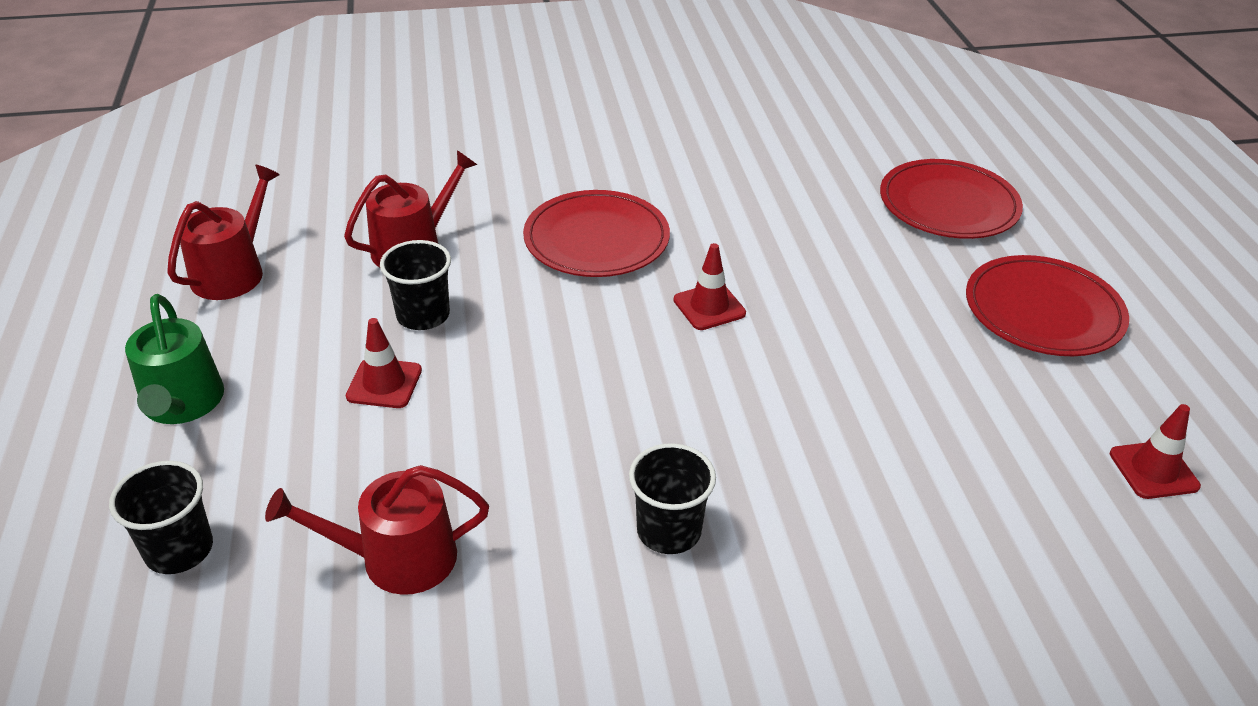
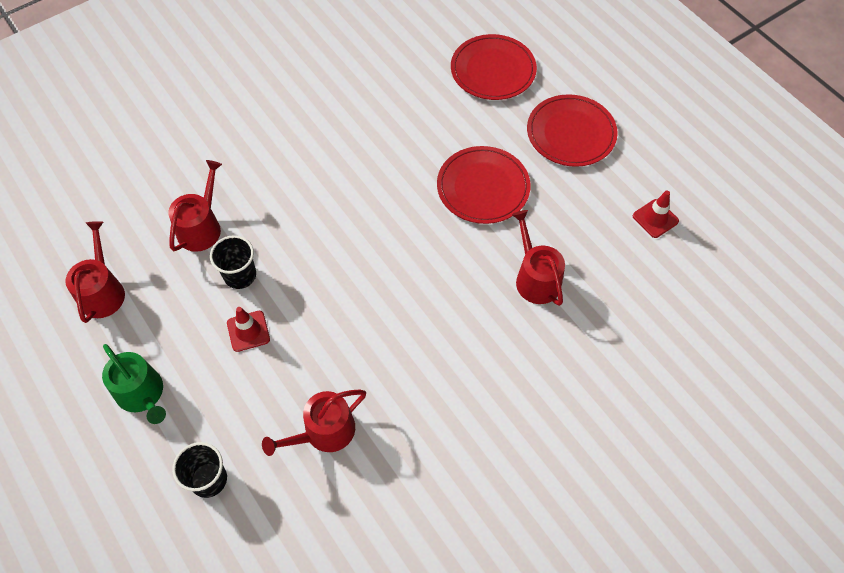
camera: 25 degrees left, 20 degrees up
(596, 239) = (307, 177): red plate -> red plate (483, 187)
(669, 531) = (447, 355): black cup -> none
(709, 307) = (397, 202): red traffic cone -> none
(885, 478) = (535, 278): none -> red watering can

